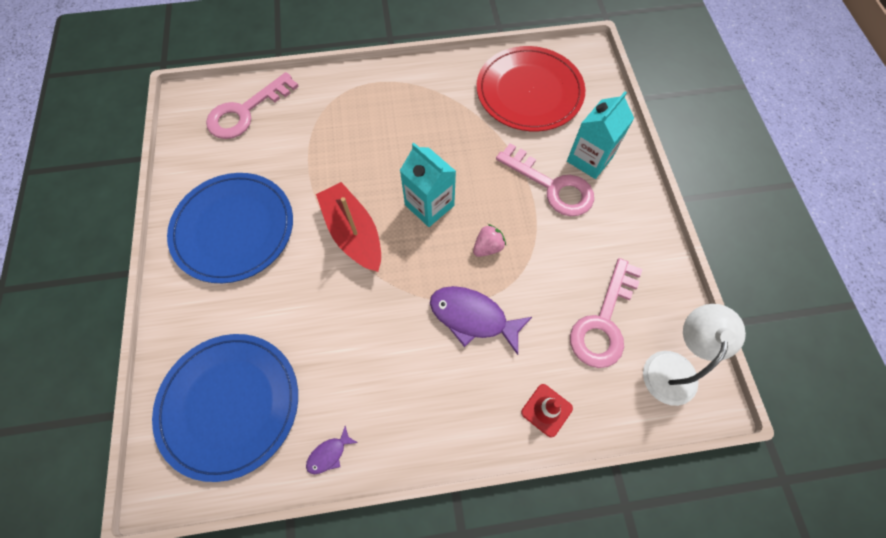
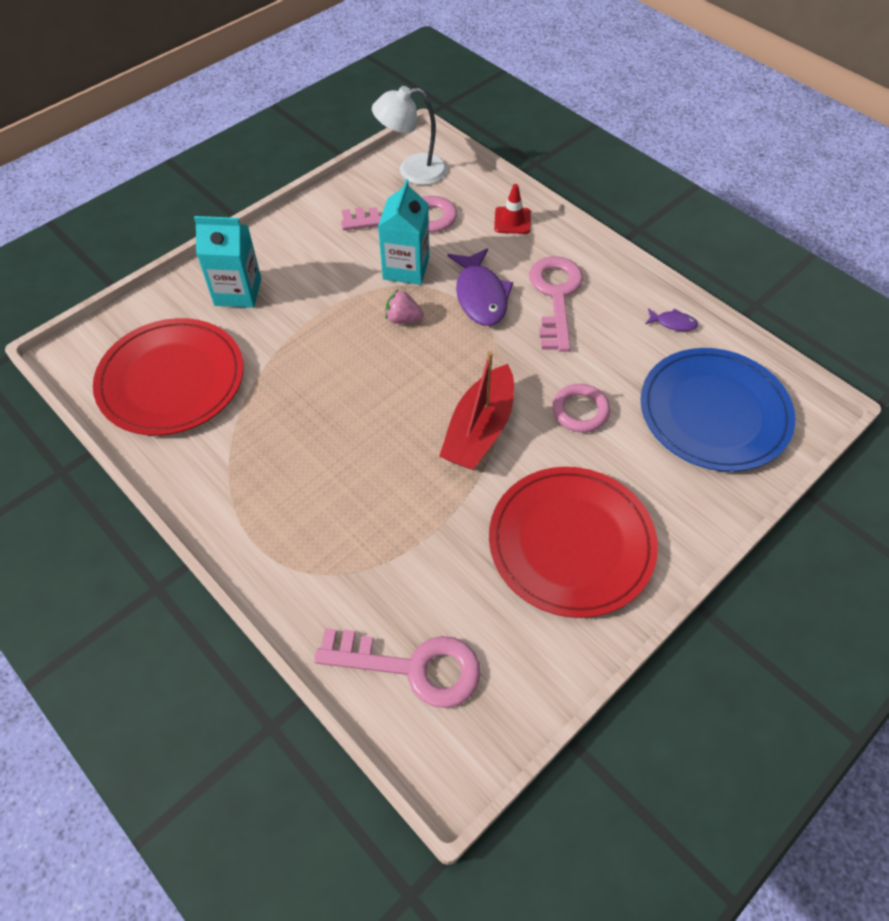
camera: 125 degrees left, 10 degrees down
(233, 229) = (571, 543): blue plate -> red plate
(313, 308) = (580, 411): none -> pink ring
(429, 205) = (394, 386): turquoise carton -> turquoise carton (406, 268)
(552, 186) = (294, 305): pink key -> pink key (555, 296)

